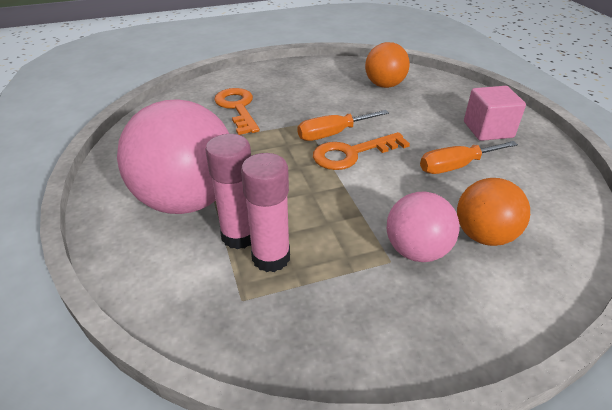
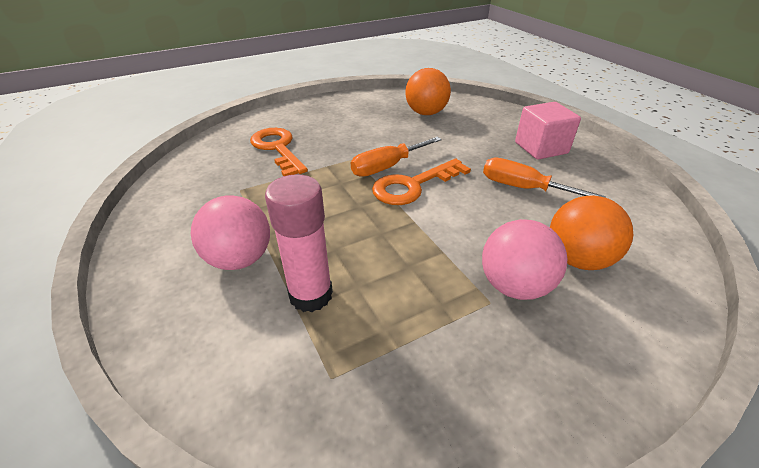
camera: 10 degrees left, 0 degrees up
(187, 200) = (240, 259): pink ball -> pink ball, size x0.57
(271, 257) = (354, 317): pink glue stick -> none
(455, 166) = (523, 188): orange screwdriver -> orange screwdriver turned 60 degrees clockwise

